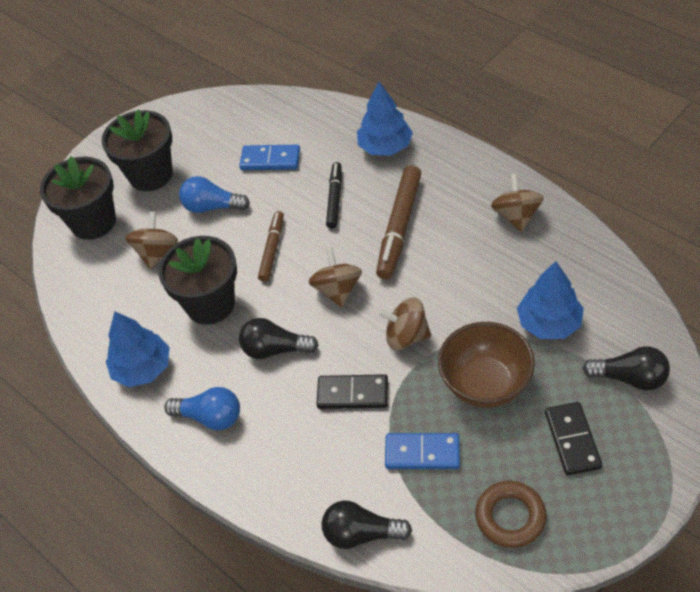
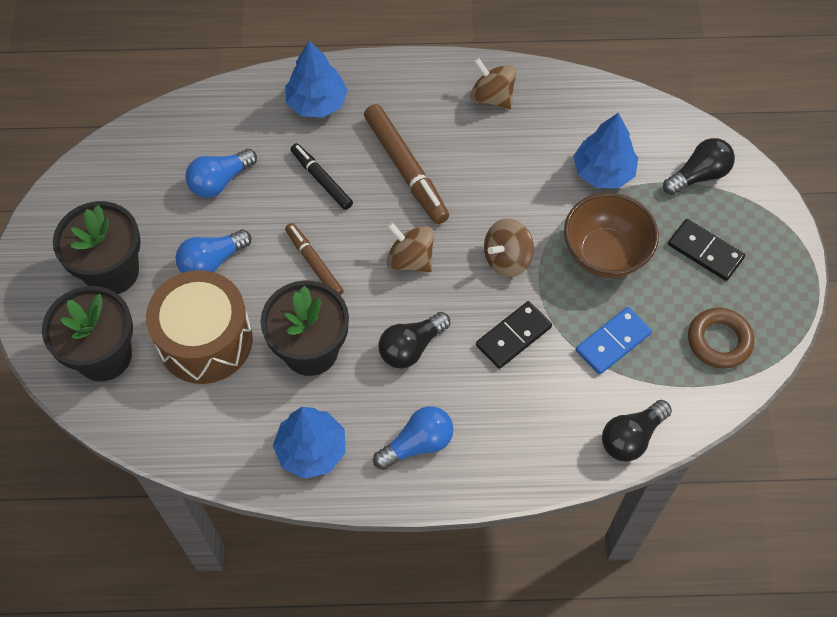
camera: 50 degrees left, 10 degrees up
(157, 253) = (205, 340): brown spinning top -> brown drum
(270, 160) = (220, 181): blue domino -> blue light bulb

